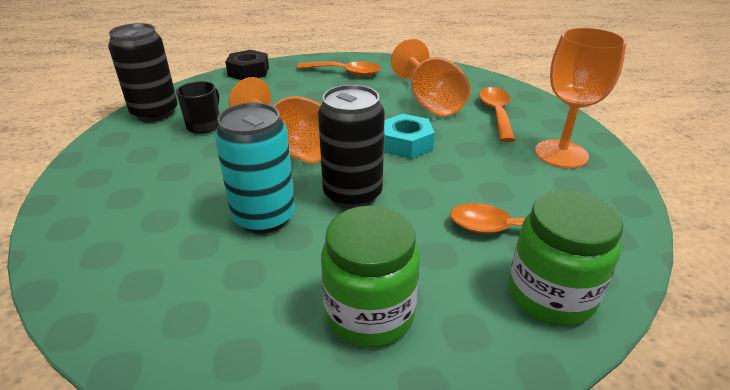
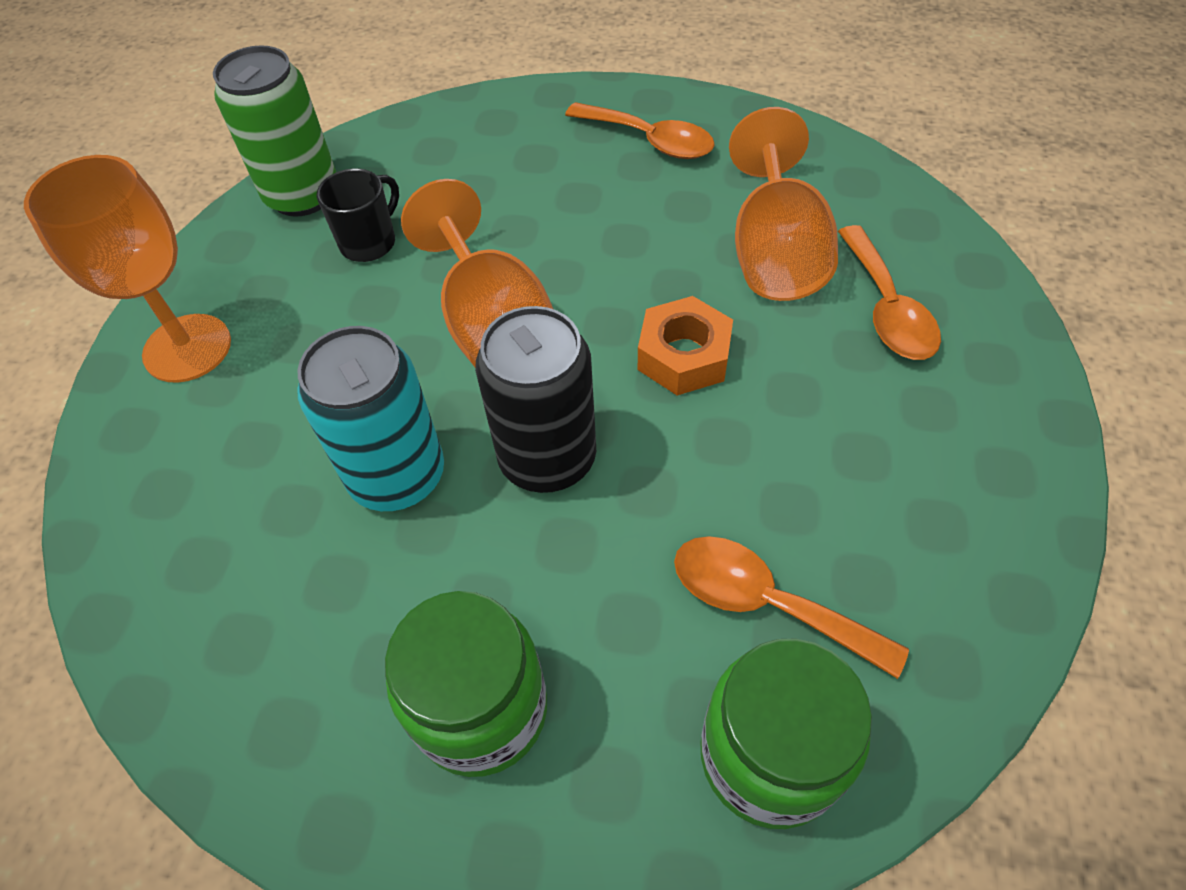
camera: 20 degrees right, 20 degrees up
(155, 113) = (302, 195): black can -> green can
(248, 72) = (481, 110): black nut -> none
(406, 144) = (684, 356): turquoise nut -> orange nut
(496, 113) = (886, 308): orange spoon -> orange spoon turned 150 degrees clockwise
(561, 154) = (957, 444): orange goblet -> orange goblet (187, 348)

